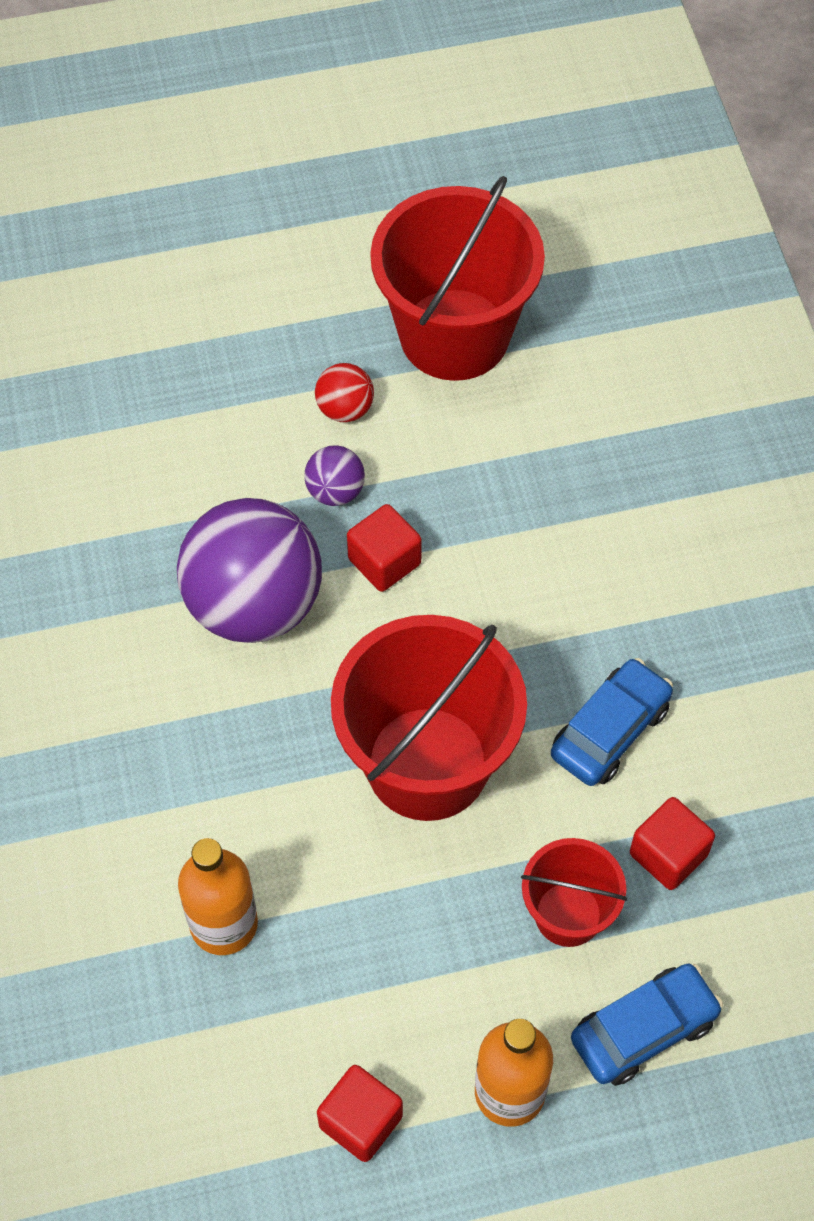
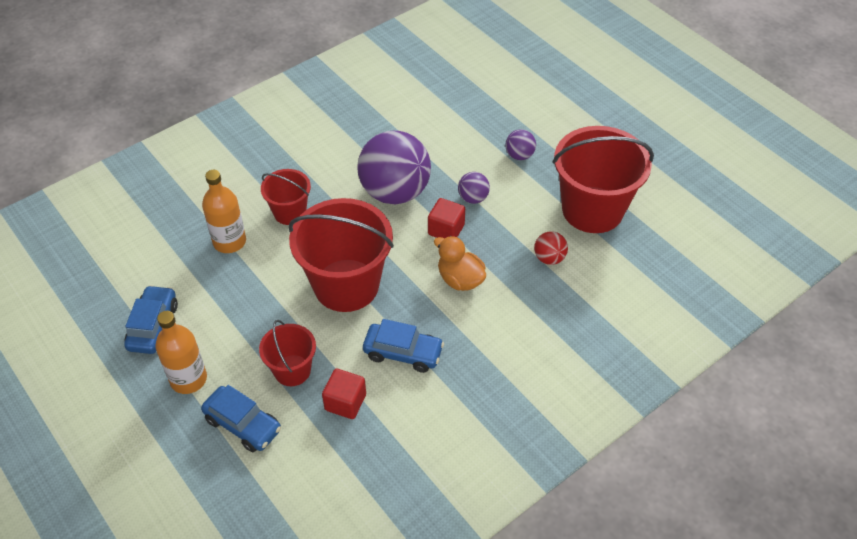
camera: 65 degrees right, 10 degrees down
(207, 795) = (290, 212): none -> red bucket
(277, 380) = (519, 155): none -> purple ball
(345, 409) = (520, 185): red ball -> red ball (549, 258)
(360, 1121) = (153, 326): red cube -> blue car
(501, 586) = (460, 279): none -> orange duck

